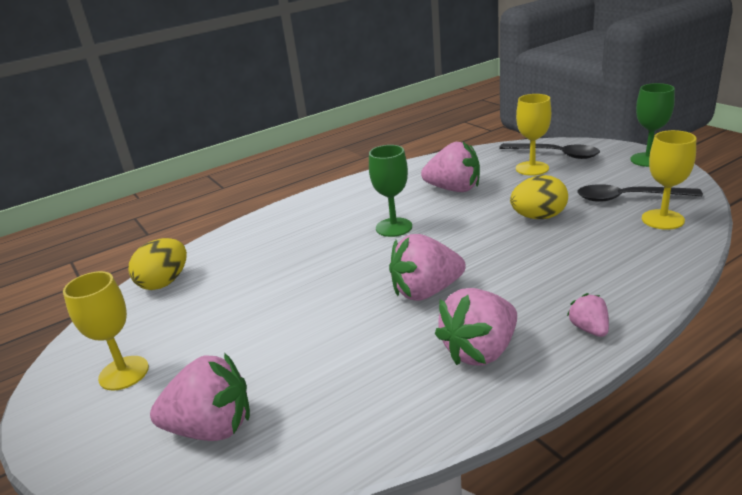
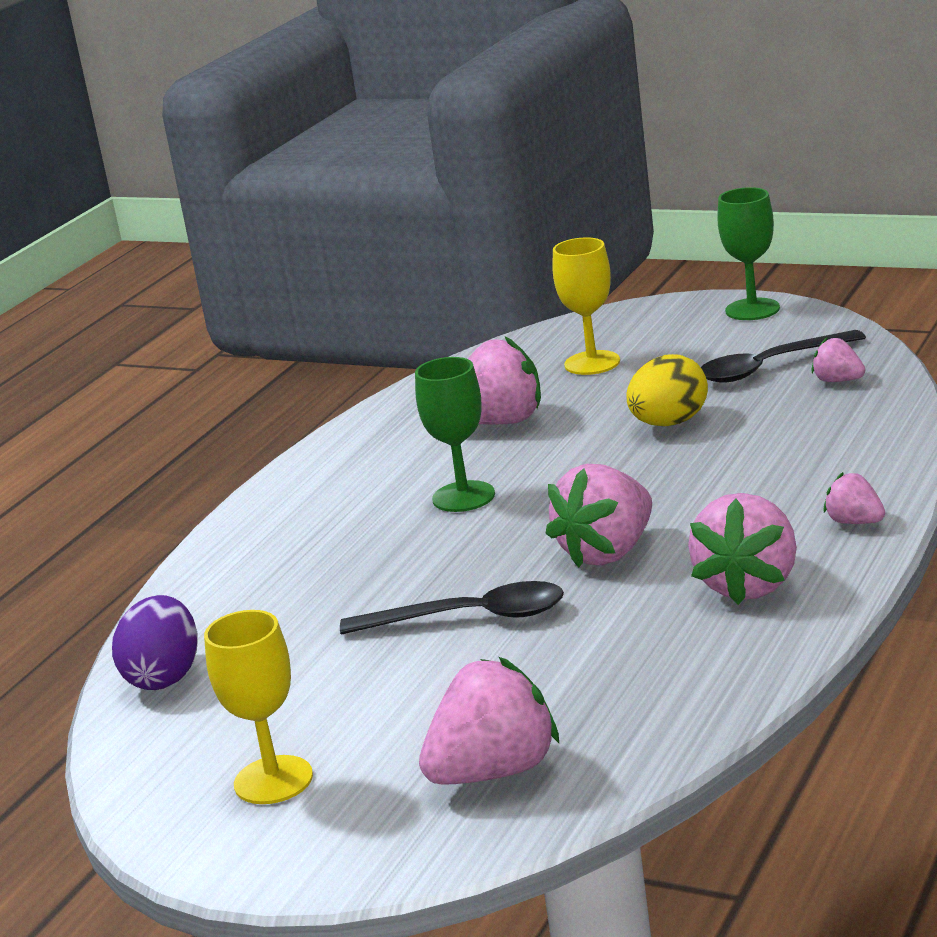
camera: 30 degrees left, 5 degrees down
(164, 282) = (164, 677): yellow egg -> purple egg
(555, 154) = (608, 334): black spoon -> black spoon (470, 618)
(662, 219) = (838, 381): yellow goblet -> pink strawberry

